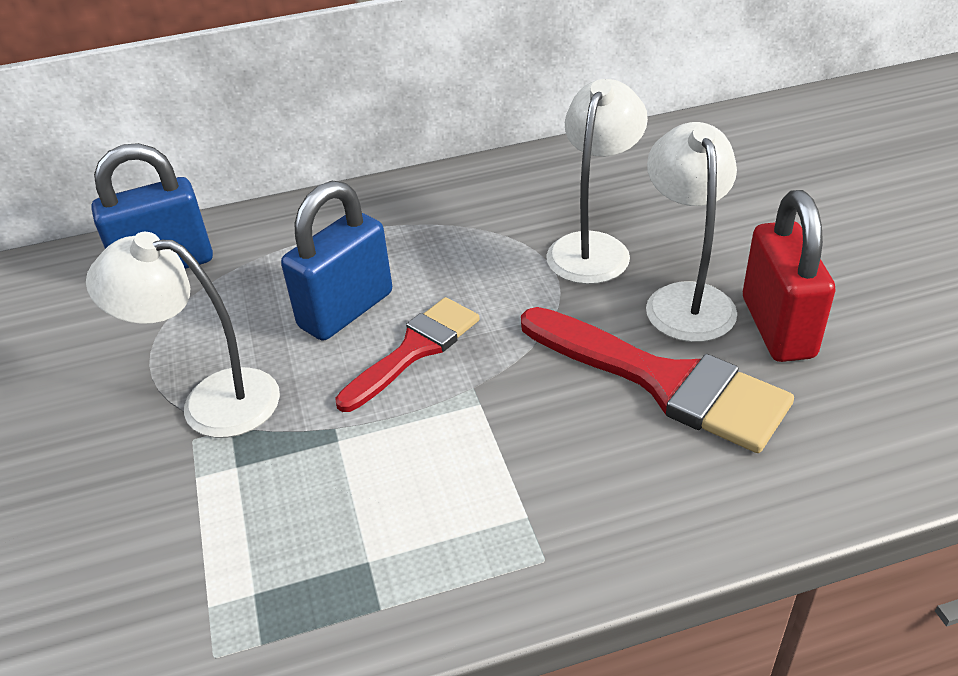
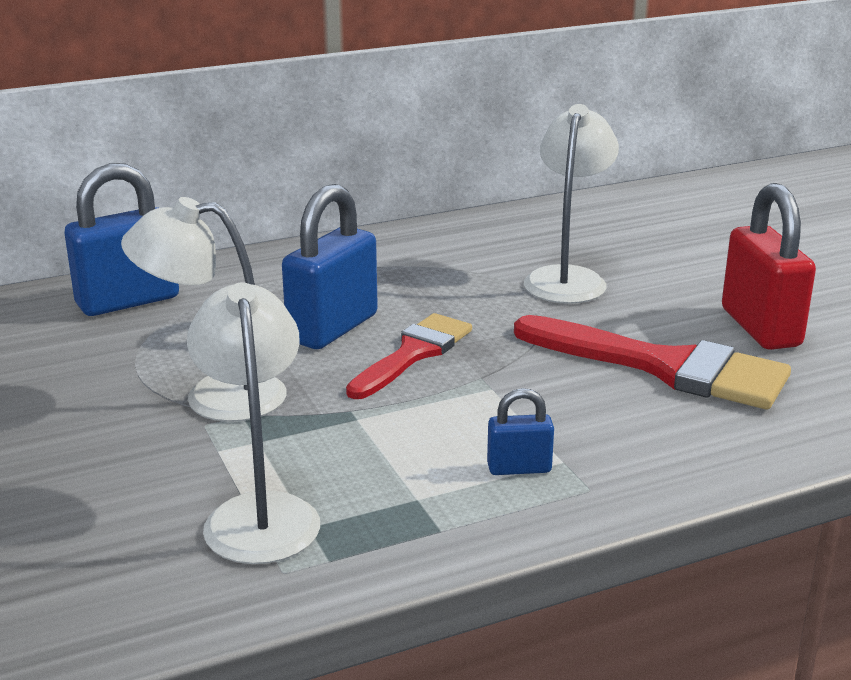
camera: 10 degrees left, 15 degrees down
(480, 523) = (519, 468): none -> blue padlock
(685, 299) = (668, 311): white lamp -> white lamp (259, 513)

